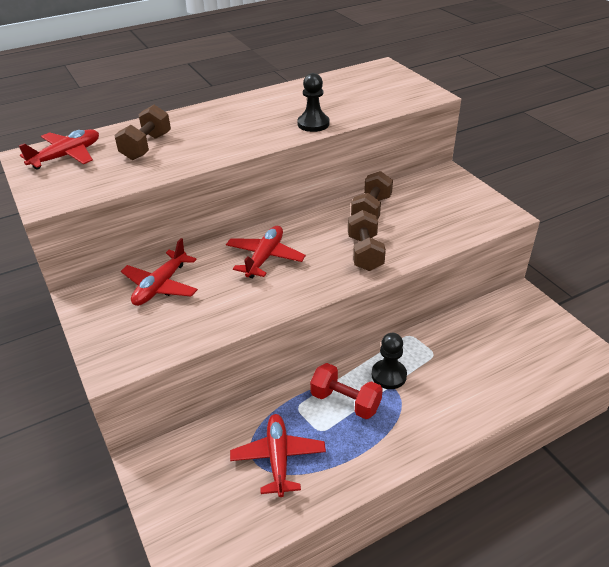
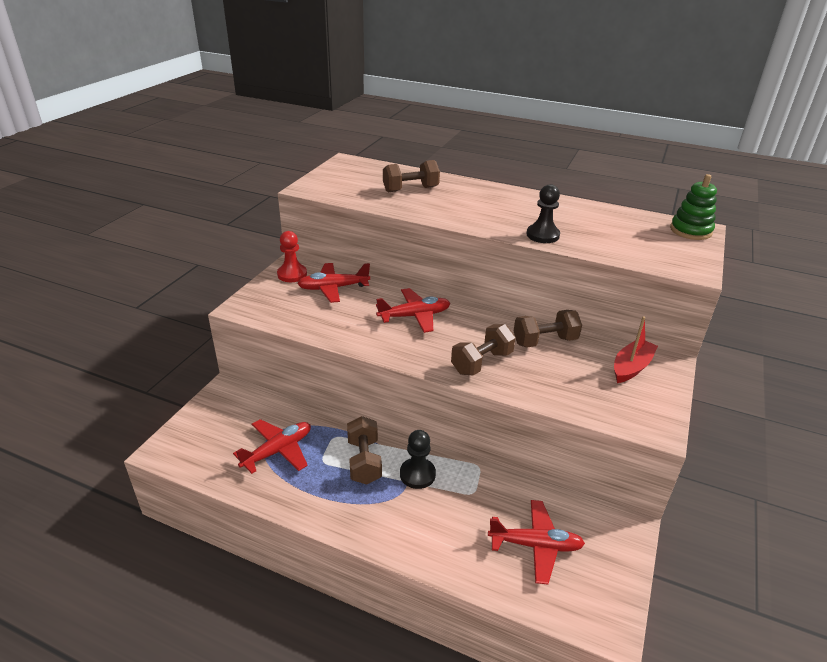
camera: 50 degrees right, 5 degrees down
(66, 156) = (362, 171): red plane -> red plane (535, 545)
(99, 303) = (292, 274): none -> red pawn
(345, 401) = (364, 461): red dumbbell -> brown dumbbell
(381, 70) = (690, 231): none -> green stacking toy
(438, 190) = (631, 367): none -> red boat

